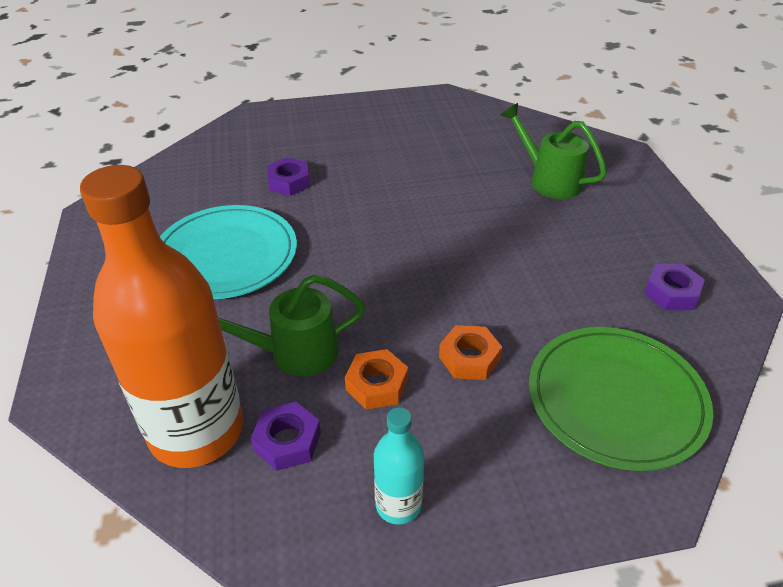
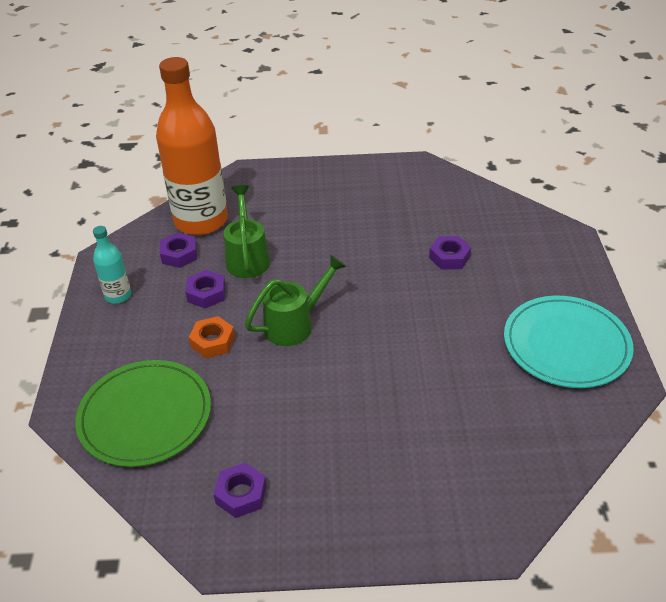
camera: 100 degrees right, 0 degrees up
(226, 255) = (355, 226): turquoise plate -> turquoise plate (566, 345)
(377, 385) = (206, 293): orange nut -> purple nut
(549, 180) = (437, 445): green watering can -> green watering can (294, 324)

